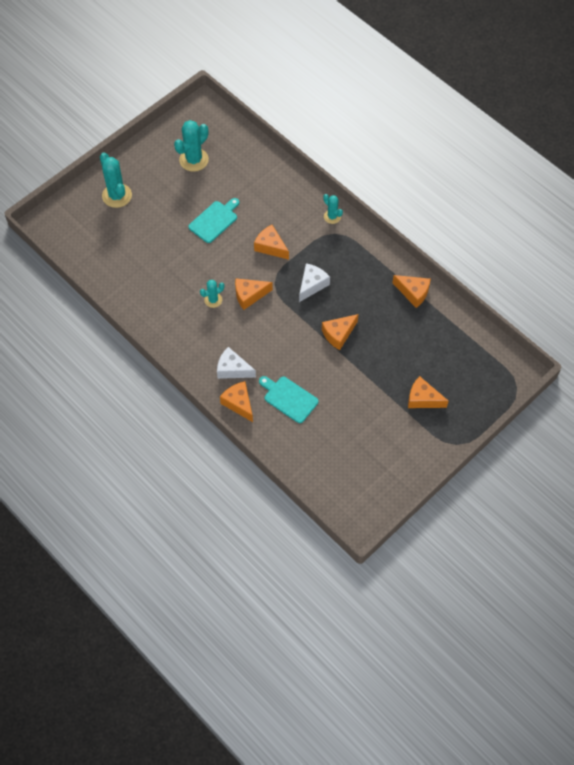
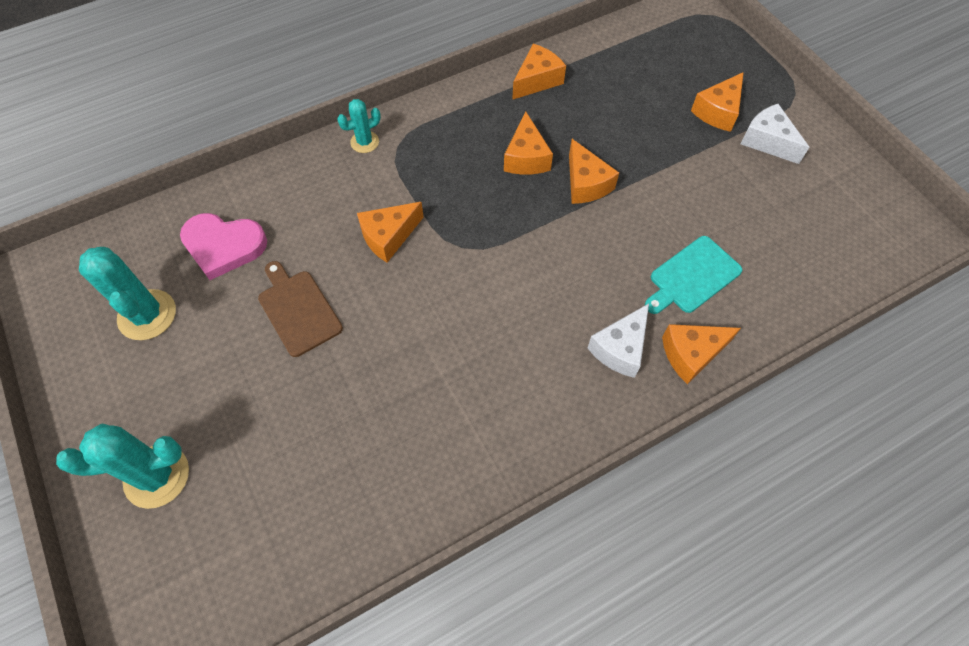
camera: 75 degrees left, 0 degrees up
(213, 300) = (467, 349): turquoise cactus -> none
(214, 220) = (298, 310): turquoise cutting board -> brown cutting board
(242, 176) = (223, 246): none -> pink heart
(249, 295) = (476, 289): orange cheese -> orange cheese (526, 157)
(312, 285) = (484, 197): white cheese -> white cheese (767, 141)

